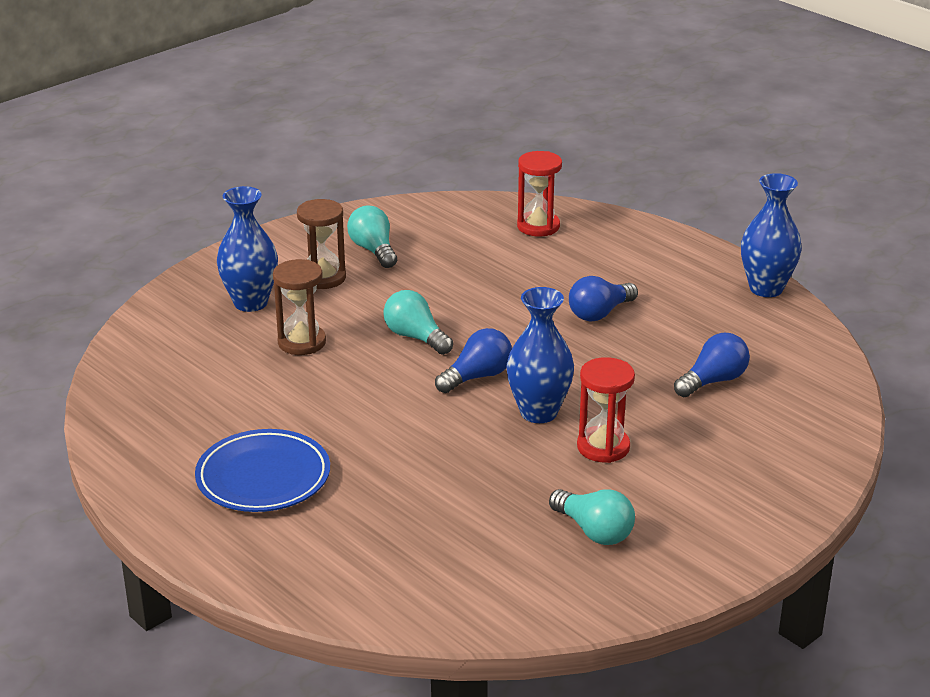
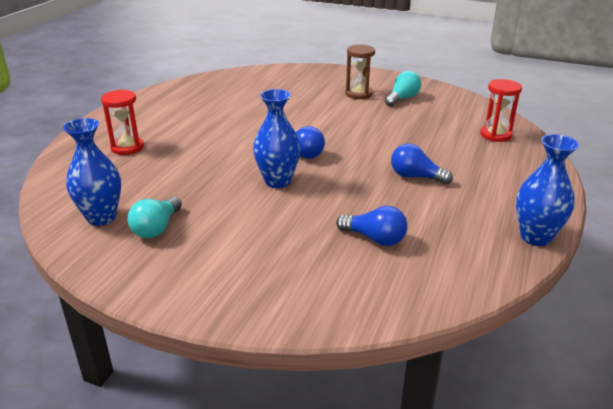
camera: 65 degrees right, 0 degrees up
(250, 303) = (315, 85): blue vase -> blue vase (101, 217)
(263, 477) = (161, 123): blue plate -> none
(302, 342) = (290, 104): brown hourglass -> none
(415, 337) = (325, 129): turquoise light bulb -> none
(603, 447) = (255, 211): red hourglass -> red hourglass (127, 147)

